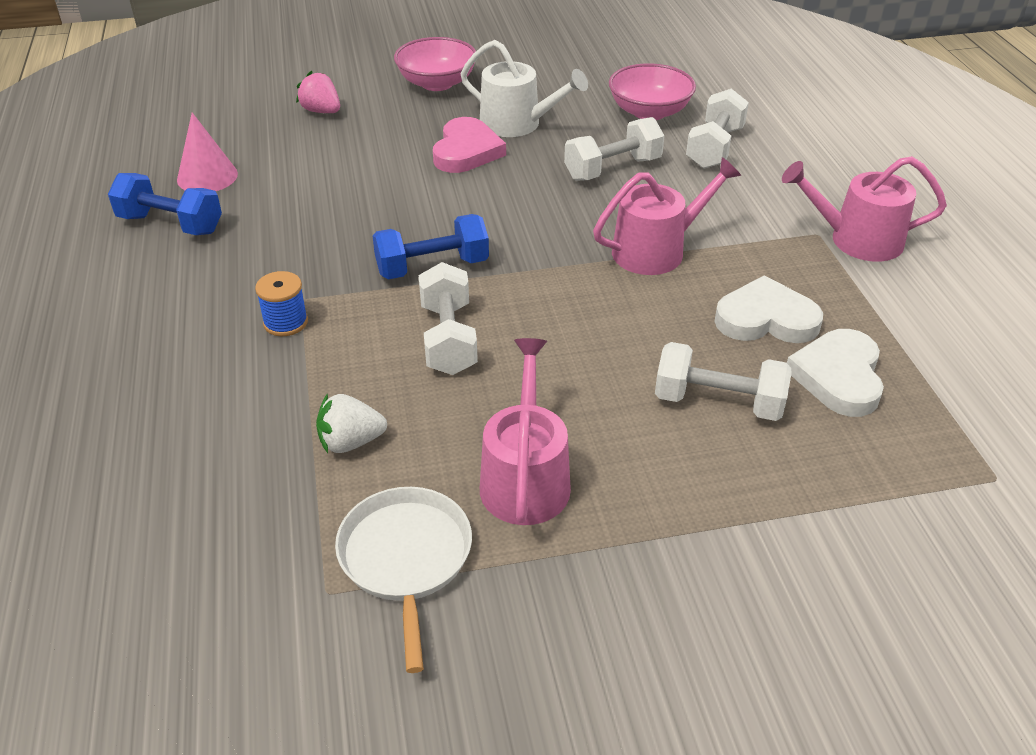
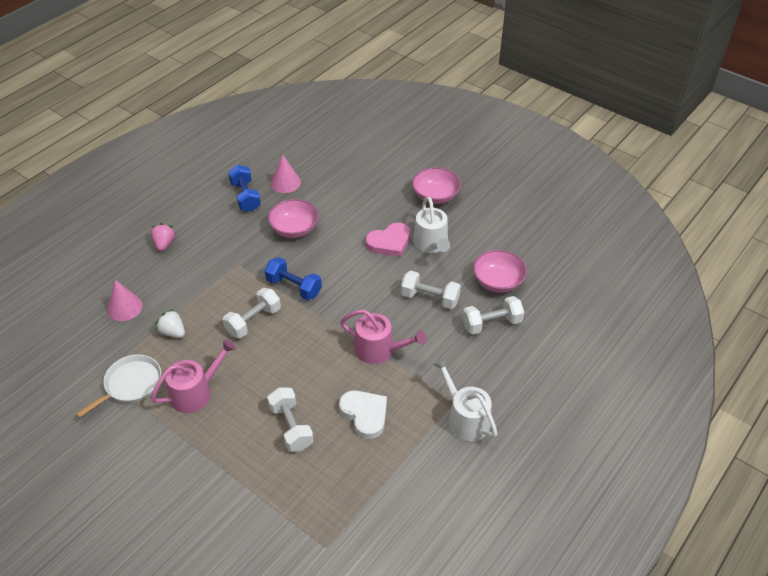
camera: 50 degrees right, 5 degrees up
(203, 478) = (124, 307): none -> pink cone
(285, 322) = (220, 270): blue spool -> none
(315, 212) = (294, 229): none -> pink bowl
(321, 111) = (369, 178): pink strawberry -> pink strawberry (164, 244)
(838, 376) = (346, 460): white heart -> none
(857, 240) = (465, 418): pink watering can -> white watering can

